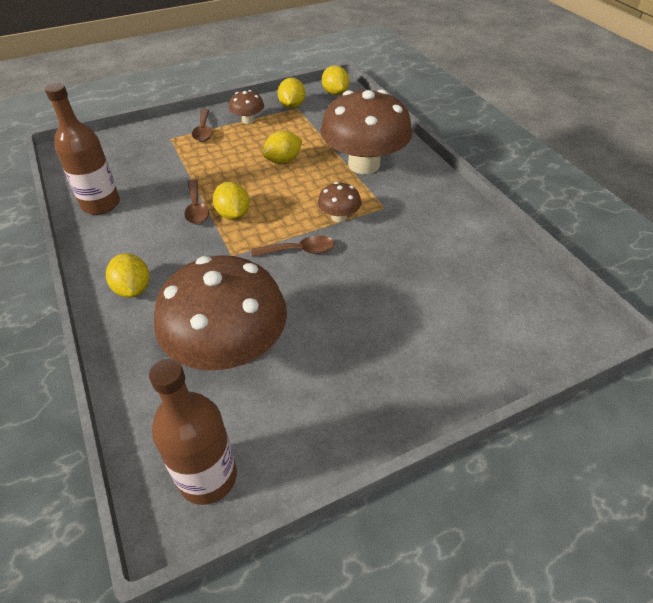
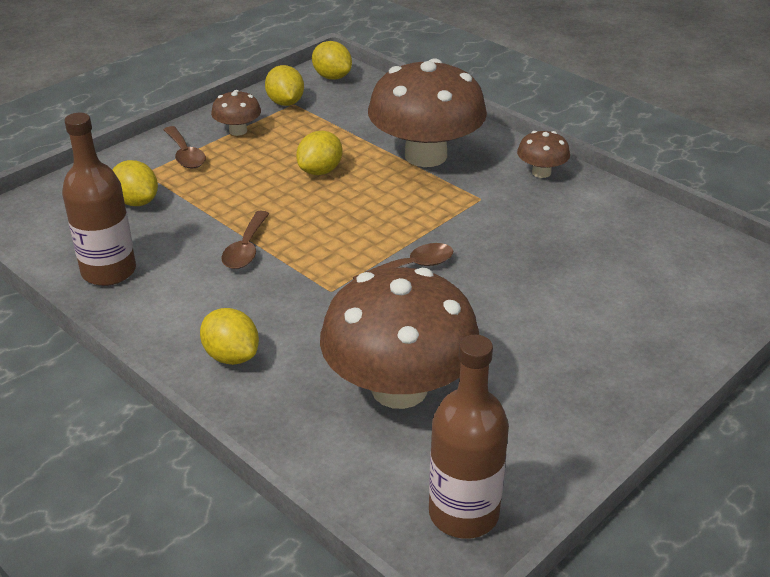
camera: 20 degrees left, 10 degrees down
(196, 208) = (246, 249): brown spoon -> brown spoon turned 45 degrees clockwise
(233, 214) = (299, 245): yellow lemon -> yellow lemon (136, 202)
(339, 217) = (434, 220): brown mushroom -> brown mushroom (541, 172)

